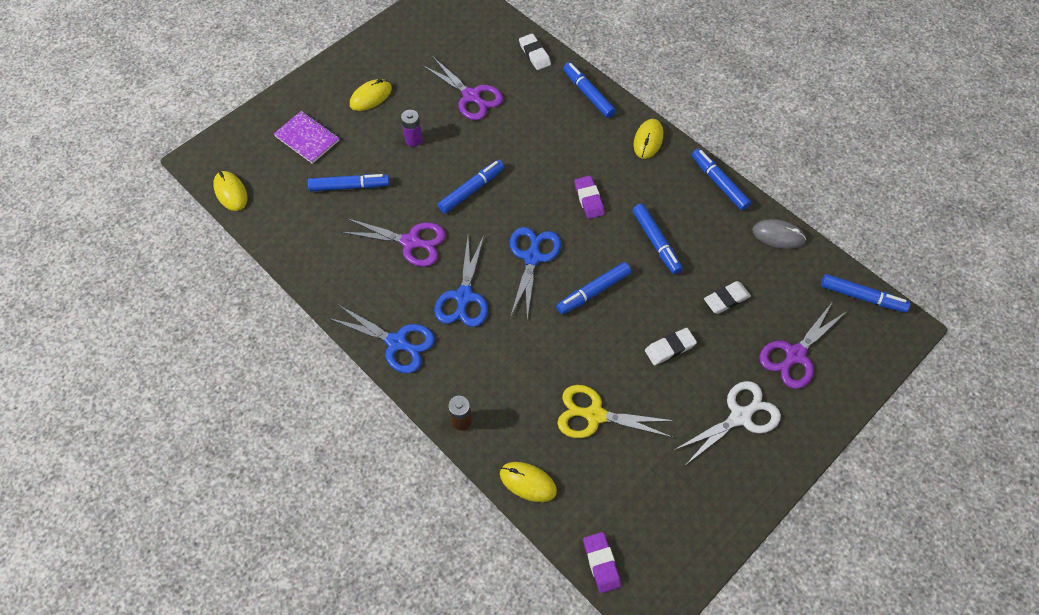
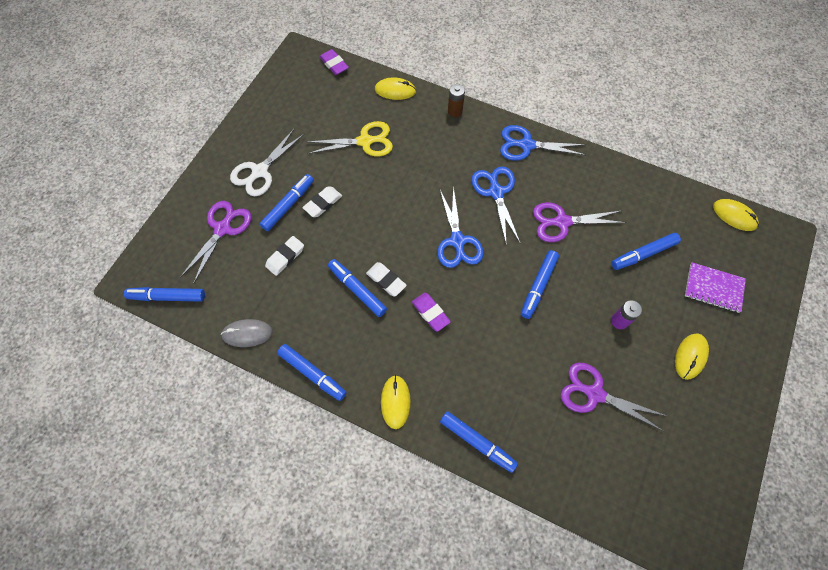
camera: 160 degrees right, 5 degrees up
(534, 54) = (558, 480): white eraser -> white eraser (386, 280)
(593, 292) = (396, 228): blue marker -> blue marker (288, 205)

